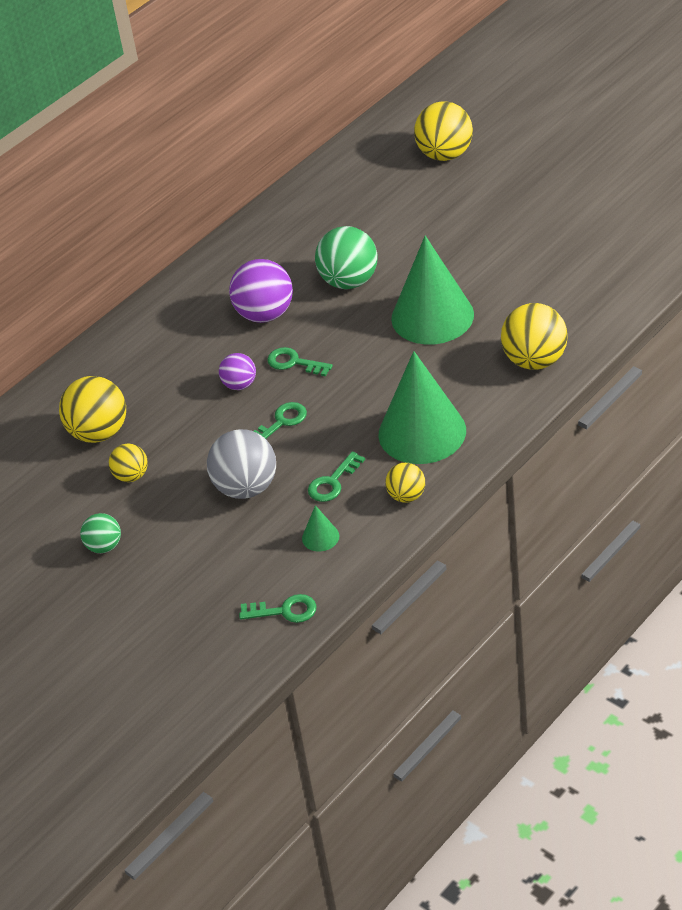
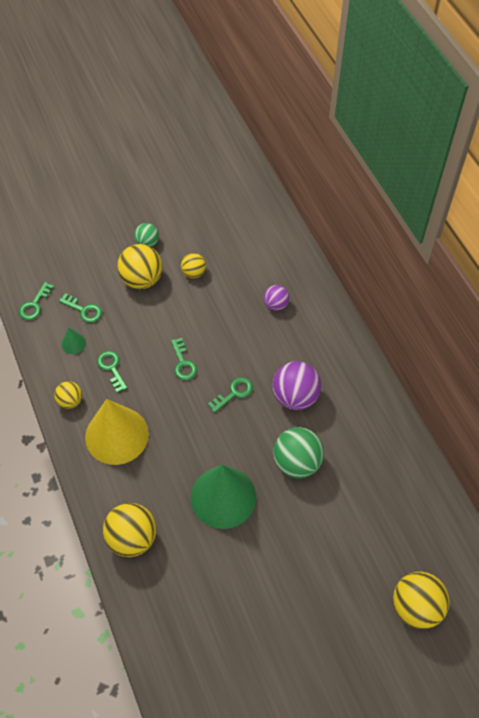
camera: 110 degrees right, 15 degrees up
(99, 433) = (243, 269): yellow ball -> yellow ball (142, 279)
(240, 385) = (234, 355): purple ball -> purple ball (275, 304)
(246, 488) = (141, 323): grey ball -> none
(261, 554) = (84, 310): none -> green key
(422, 432) = (117, 435): green cone -> yellow cone

